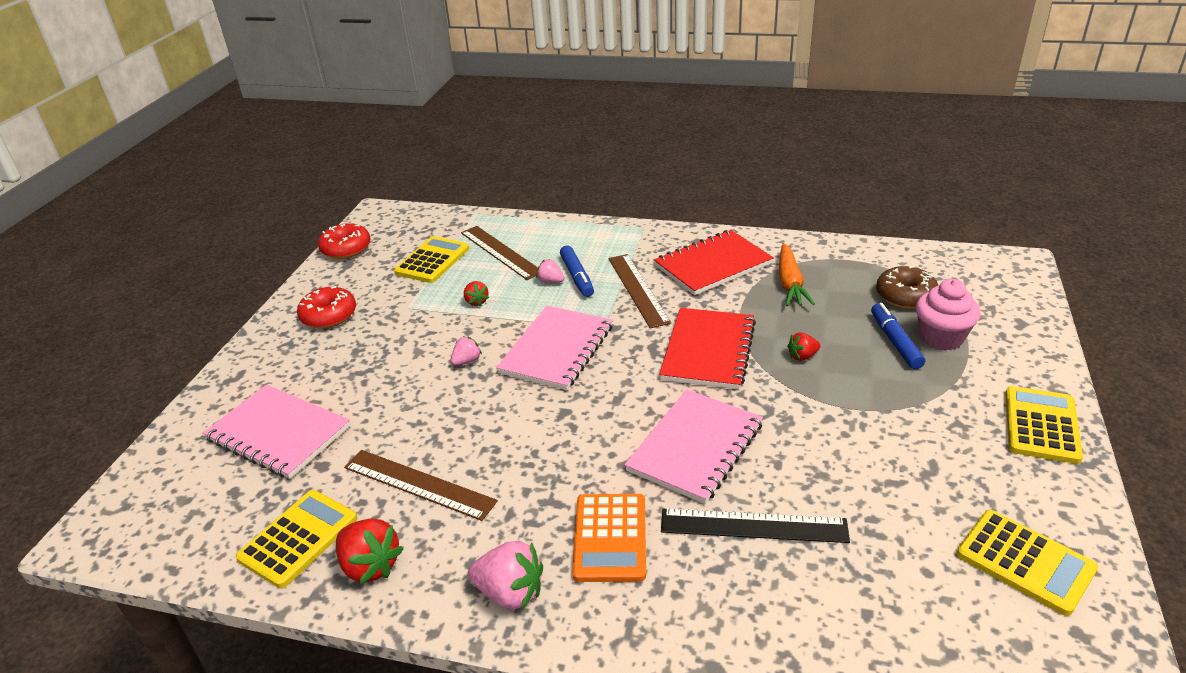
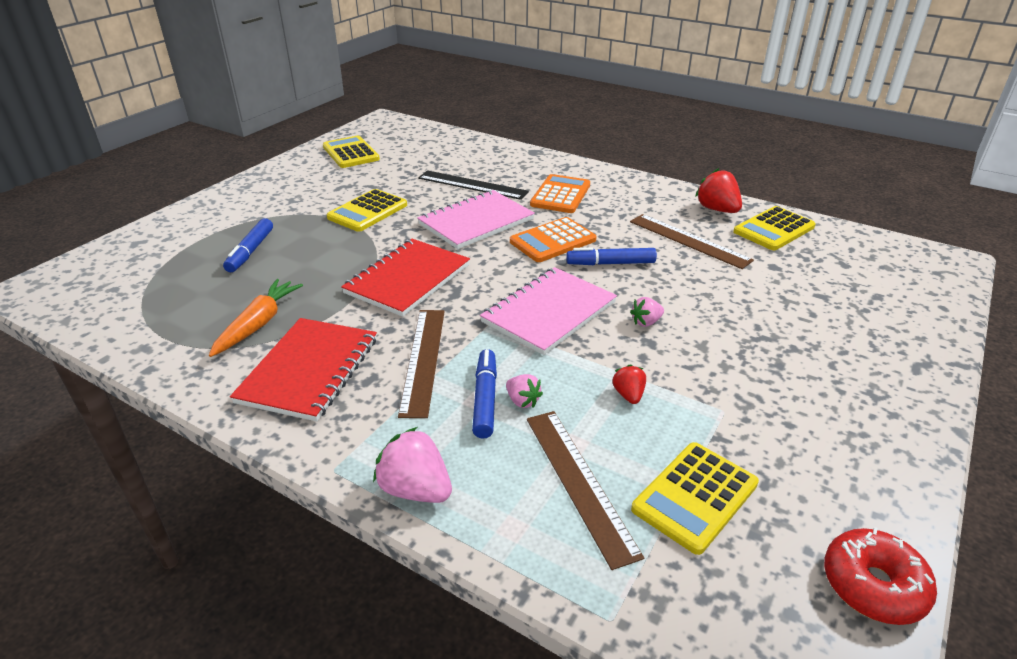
camera: 165 degrees left, 0 degrees up
(278, 433) = (829, 297): pink notebook -> none
(329, 316) = (837, 426): red donut -> none
(510, 592) = (628, 186): pink strawberry -> pink strawberry (415, 489)
(511, 422) = (610, 263): none -> blue marker
(586, 439) = (553, 241): none -> orange calculator
(713, 265) = (309, 370): red notebook -> red notebook turned 60 degrees counterclockwise
(802, 356) = (336, 257): red strawberry -> none
(905, 296) = (179, 284): brown donut -> none
(941, 338) = (213, 246): pink cupcake -> none
(1041, 425) = (246, 190): yellow calculator -> yellow calculator (368, 211)

